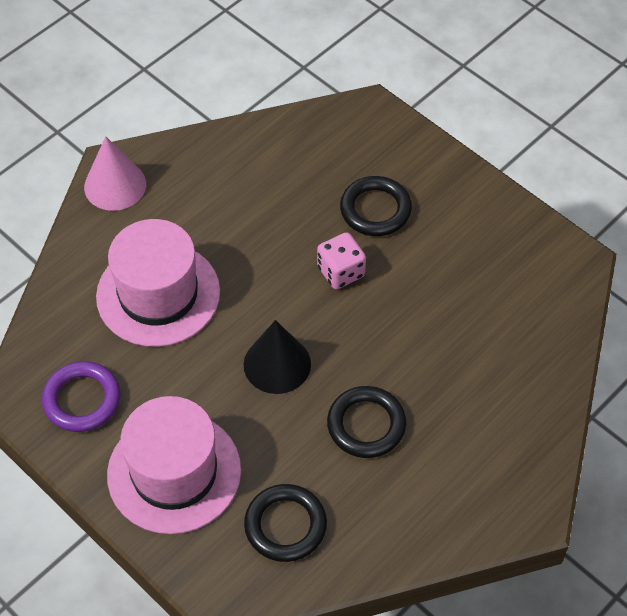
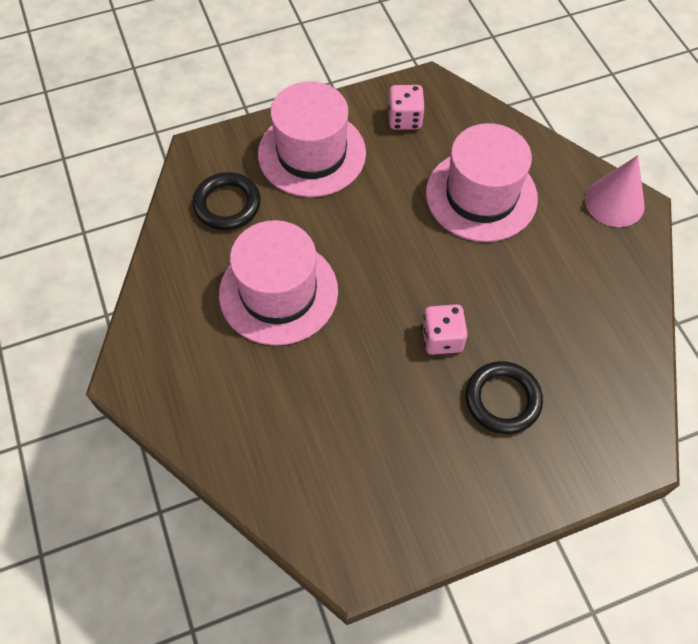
camera: 115 degrees right, 5 degrees up
(82, 400) = (405, 119): purple ring -> pink dice
(277, 364) = (370, 252): black cone -> none
(366, 425) = (278, 292): black ring -> pink hat

